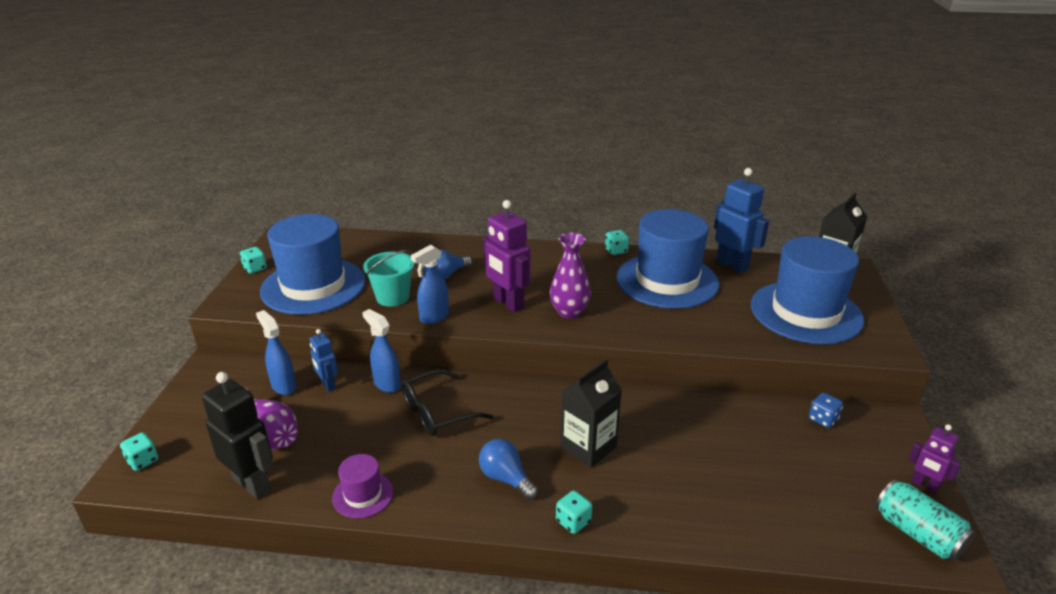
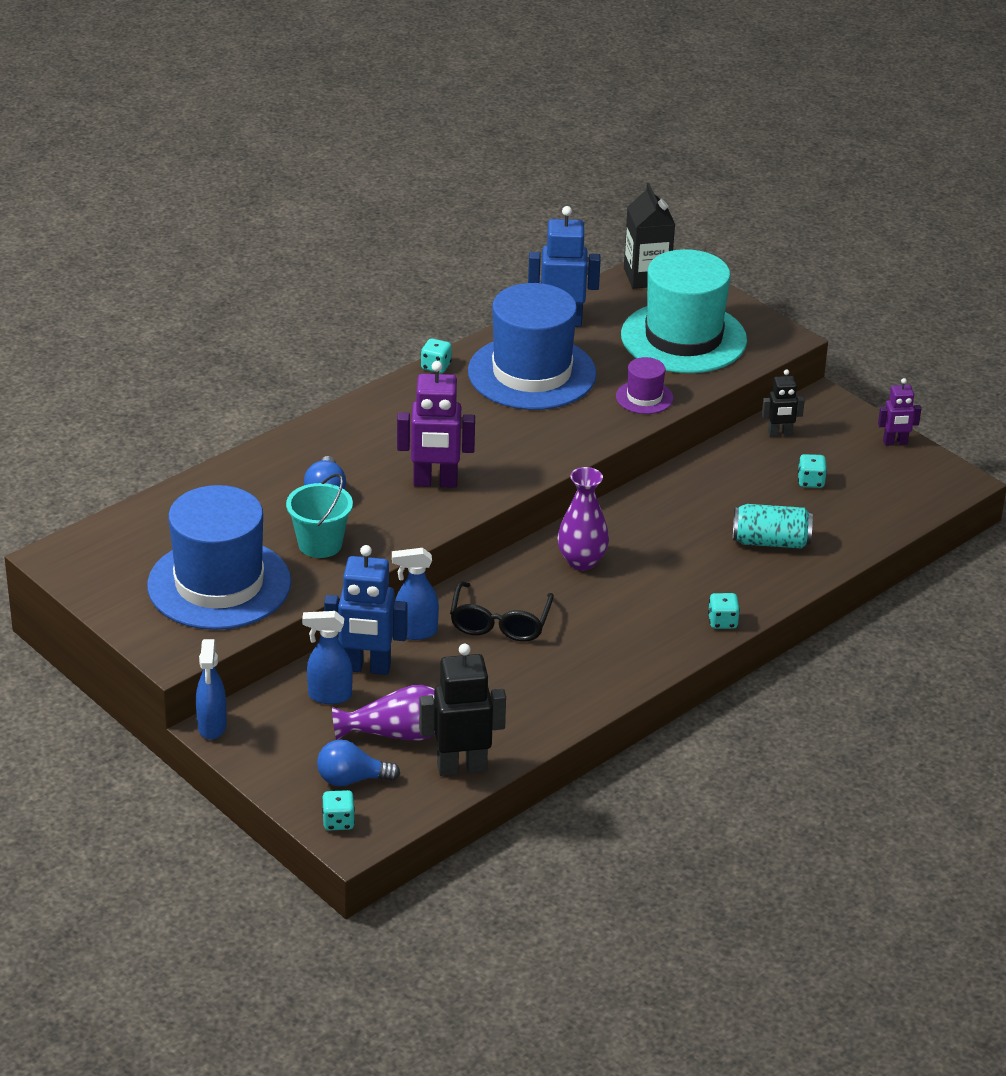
camera: 50 degrees left, 5 degrees up
(255, 268) = (115, 608): turquoise dice -> turquoise dice (810, 482)
(328, 385) = (366, 668): blue robot -> blue robot, size x1.77
(363, 495) = (555, 712): purple hat -> purple hat (644, 397)
(434, 317) = (396, 537): blue spray bottle -> blue spray bottle (212, 727)
(506, 478) = (634, 629): blue light bulb -> blue light bulb (351, 779)
(569, 312) = (501, 457): purple vase -> purple vase (582, 561)
(588, 447) = (654, 567): black carton -> none
(806, 312) = (683, 338): blue hat -> turquoise hat
(823, 419) = (779, 434): blue dice -> black robot
(917, 533) = (925, 480): turquoise can -> turquoise can (770, 542)

